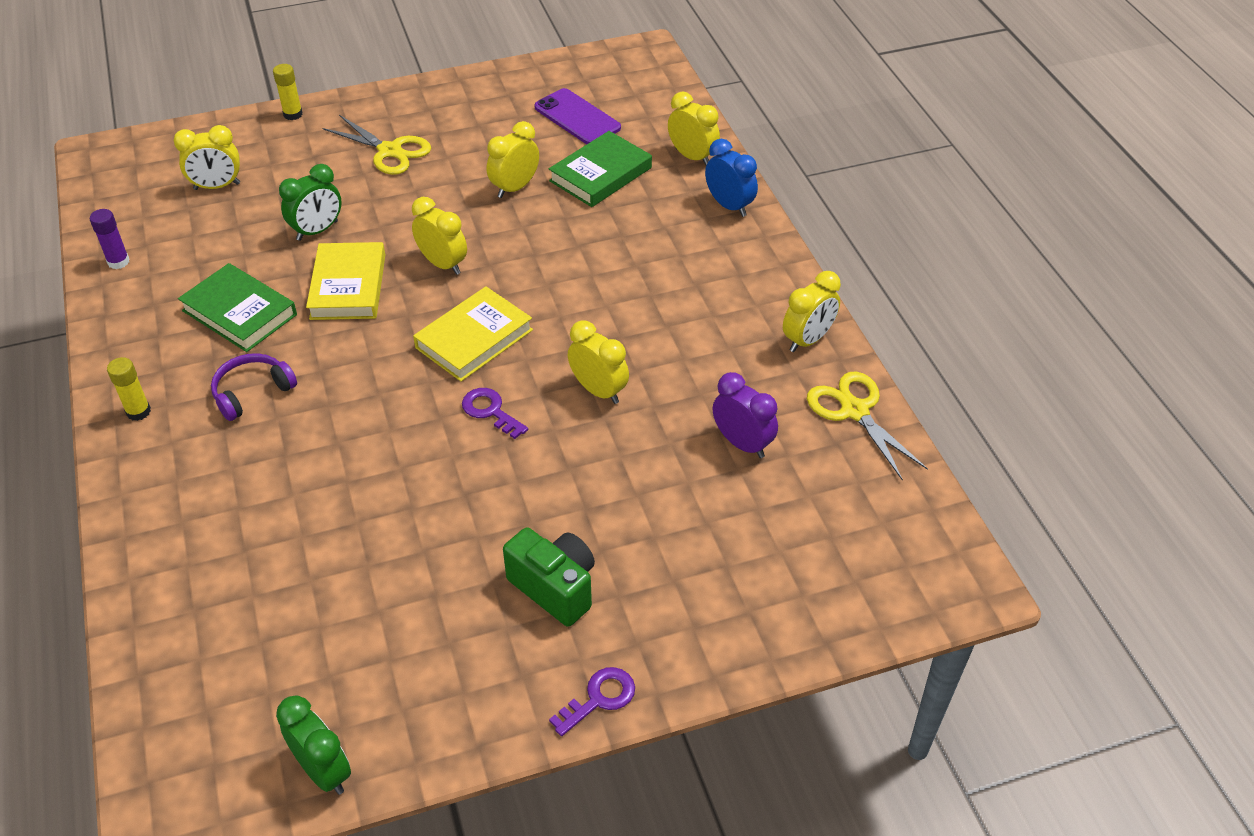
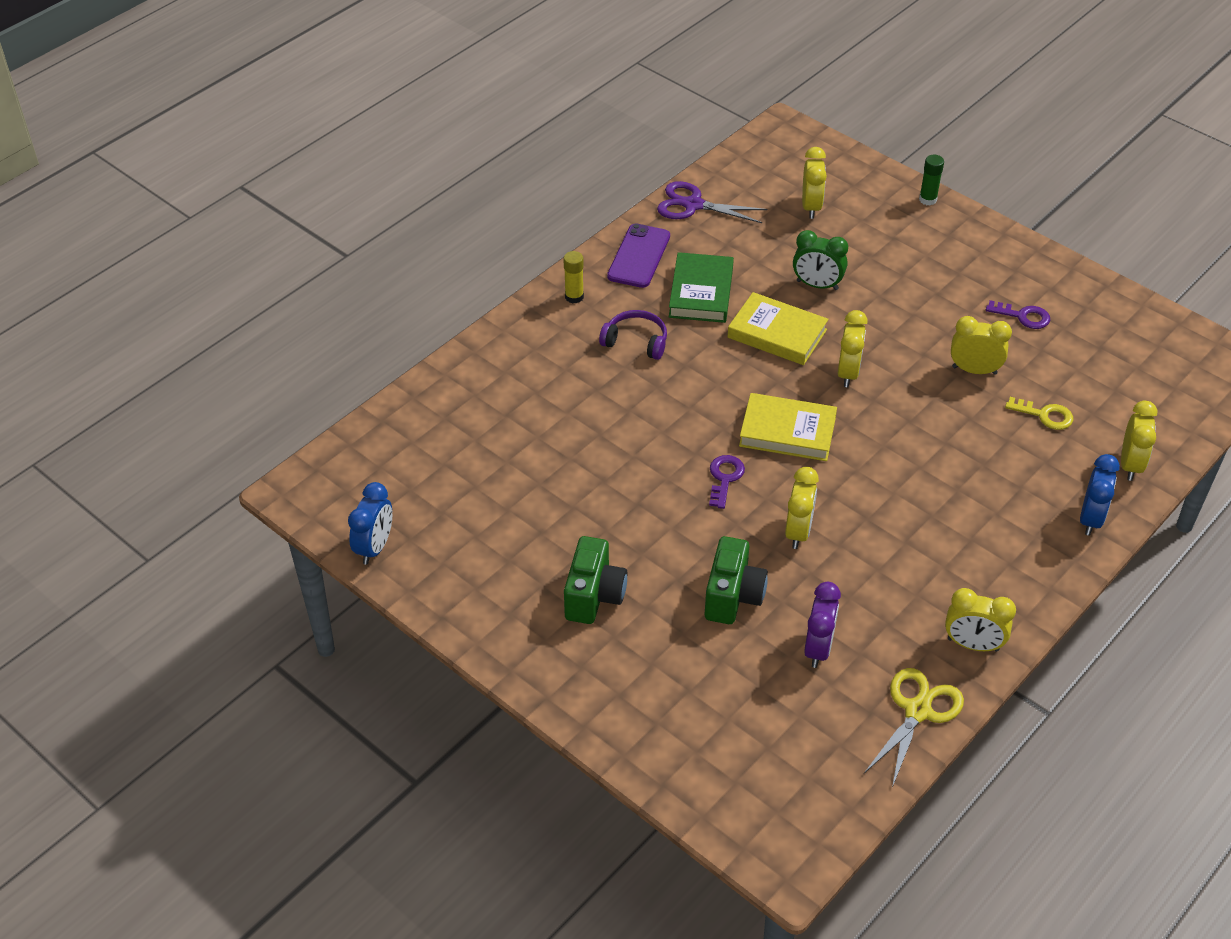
camera: 60 degrees right, 0 degrees up
(118, 262) = (693, 205): purple glue stick -> purple scissors
(217, 186) = (811, 207): yellow clock -> yellow clock turned 135 degrees counterclockwise
(293, 114) = (927, 199): yellow glue stick -> green glue stick
(323, 771) = (374, 547): green clock -> blue clock
(348, 286) = (777, 334): yellow book -> yellow book turned 60 degrees clockwise
(390, 151) = (942, 275): yellow scissors -> none
(577, 118) = (1102, 365): purple phone -> purple phone (639, 256)
(599, 698) = (521, 666): purple key -> purple key (1023, 316)
(601, 174) = (1045, 415): green book -> yellow key
(638, 476) = (733, 596): none -> green camera

